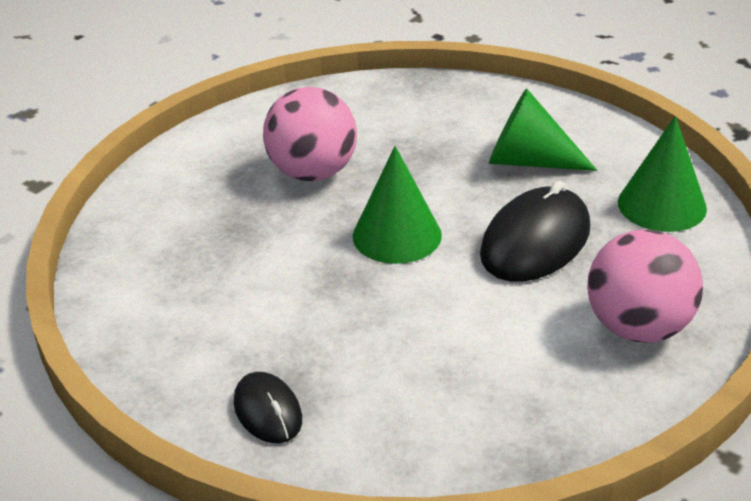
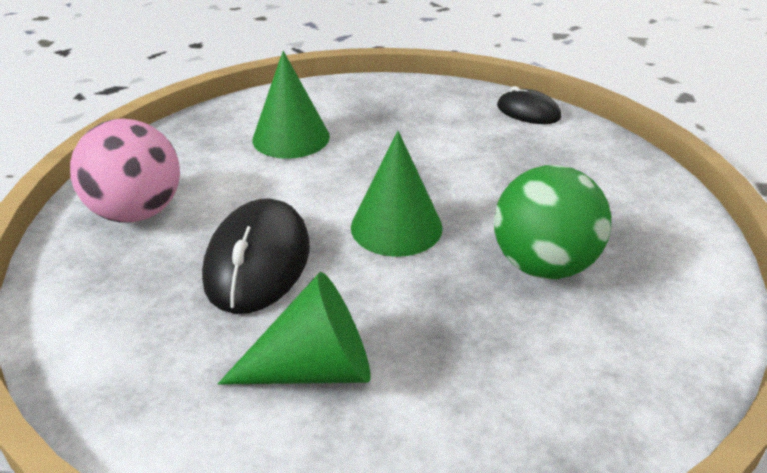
camera: 150 degrees right, 0 degrees up
(268, 411) = (380, 99): black mouse -> black mouse (528, 112)
(313, 173) = (543, 265): pink ball -> green ball
(661, 205) = (122, 354): green cone -> green cone (291, 138)

